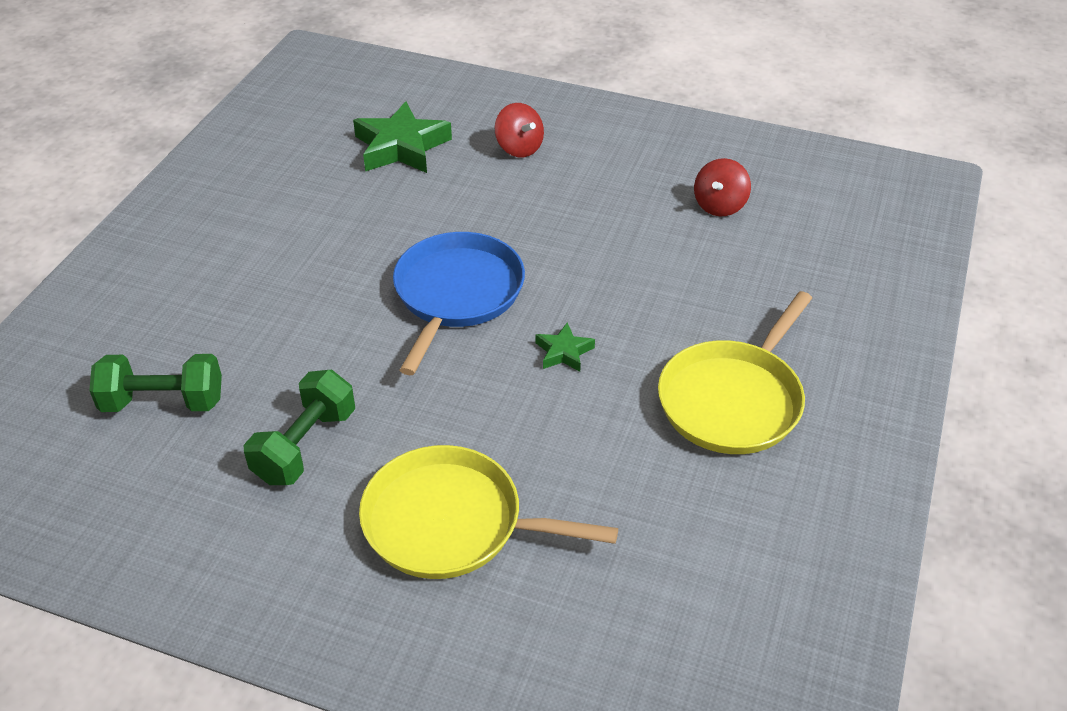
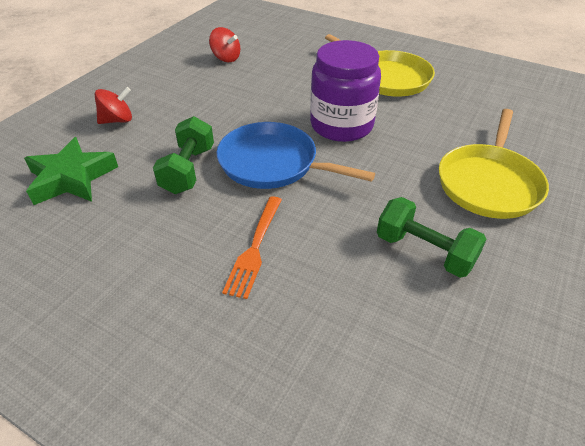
camera: 80 degrees left, 0 degrees up
(163, 402) = (370, 353): green dumbbell -> green dumbbell (188, 170)
(302, 301) = (254, 248): none -> orange fork
(564, 352) = (341, 125): green star -> purple jar

